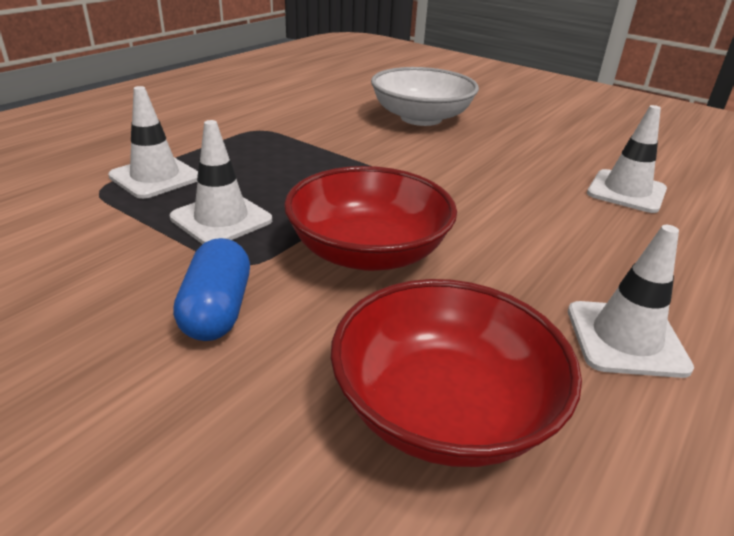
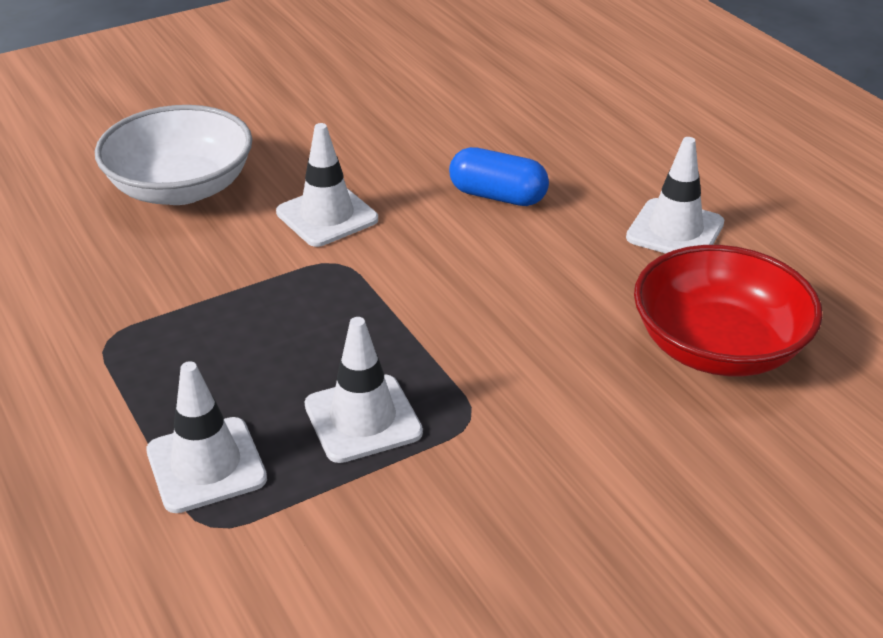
camera: 65 degrees left, 5 degrees up
(217, 310) = (545, 448): blue capsule -> blue capsule (498, 196)
(368, 252) = (489, 325): red bowl -> none
(626, 191) = (463, 127): white traffic cone -> white traffic cone (327, 216)

